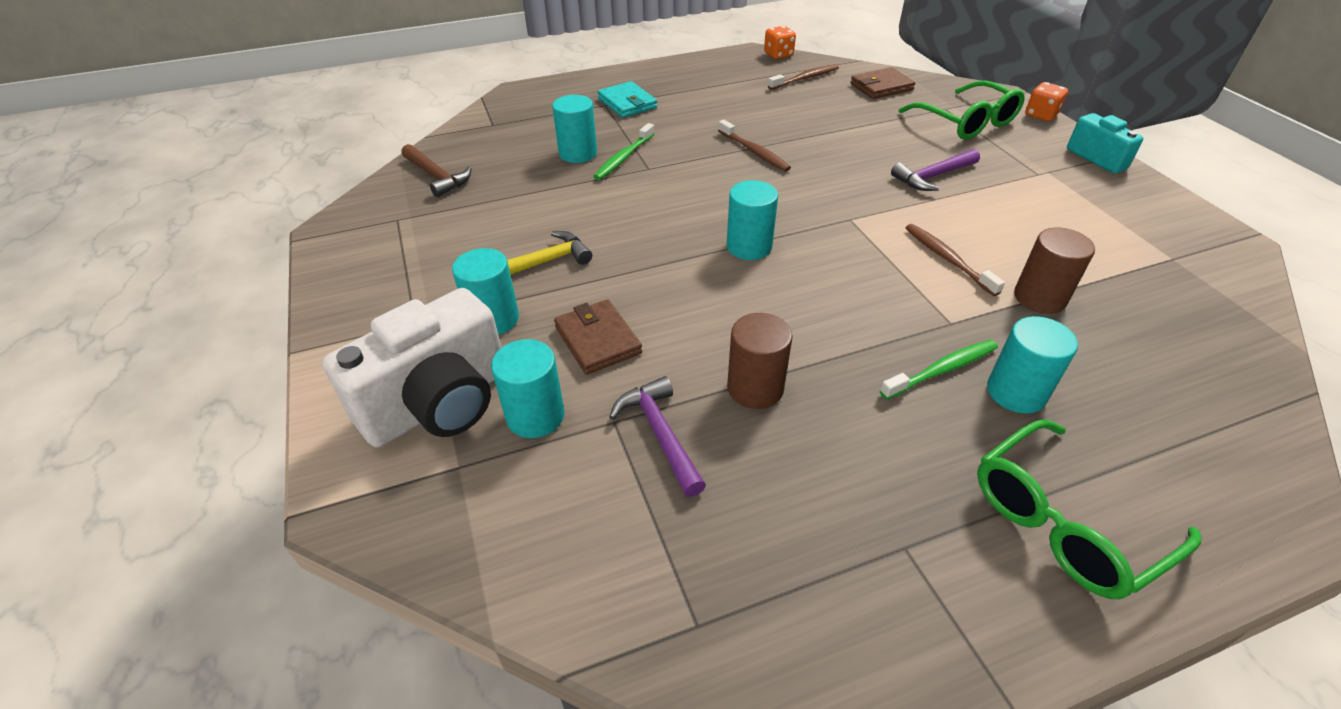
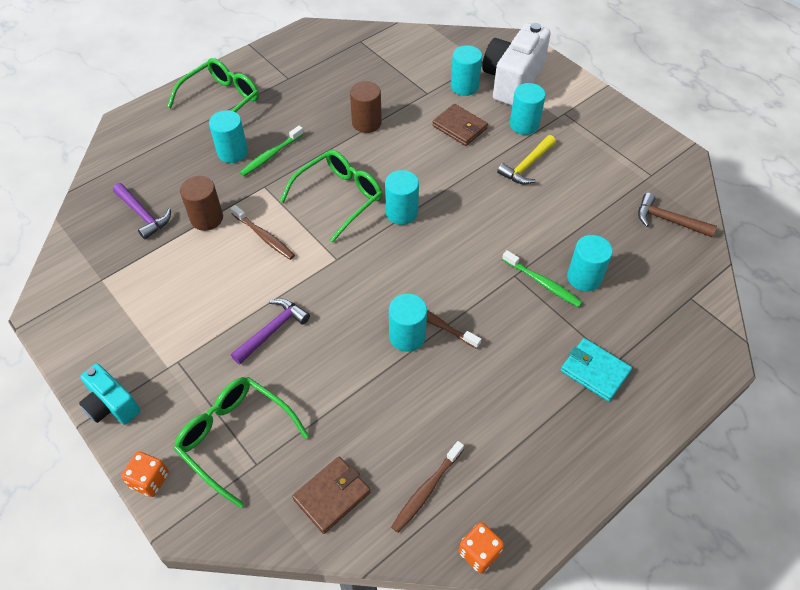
camera: 160 degrees right, 10 degrees up
(624, 158) = (542, 283): green toothbrush -> green toothbrush turned 120 degrees clockwise
(660, 434) = (403, 93): purple hammer -> purple hammer (143, 215)
(787, 149) = (407, 336): none -> turquoise cylinder
(832, 282) = (339, 197): none -> green glasses

